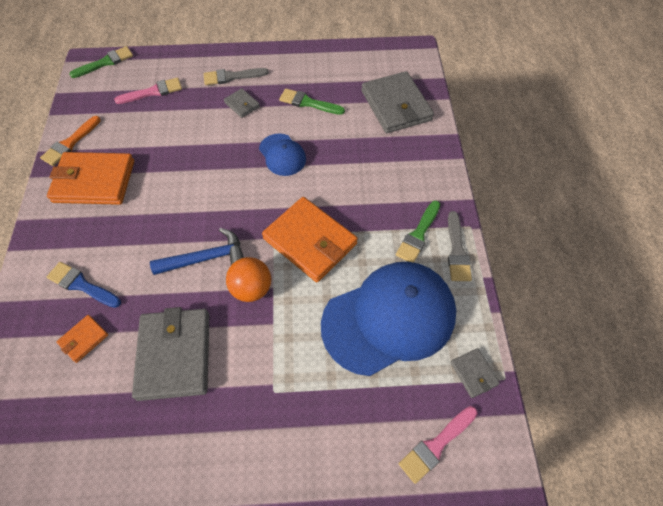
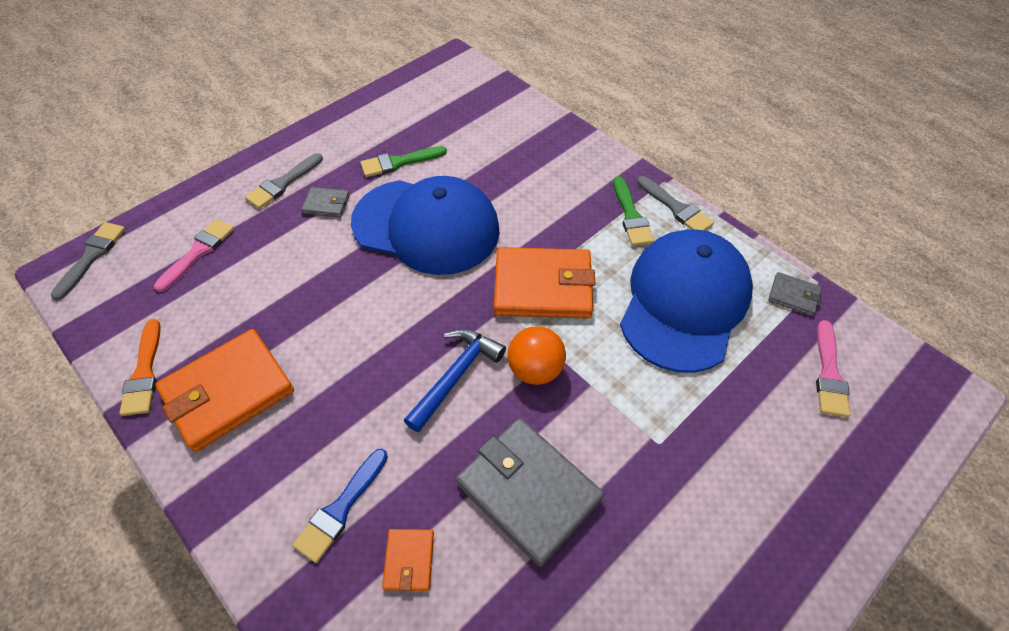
camera: 40 degrees left, 5 degrees down
(81, 285) = (340, 509): blue brush -> blue brush turned 45 degrees counterclockwise
(105, 62) = (92, 256): green brush -> grey brush
(282, 155) = (426, 226): blue cap -> blue cap, size x2.09
(396, 105) = (489, 117): grey wallet -> none

